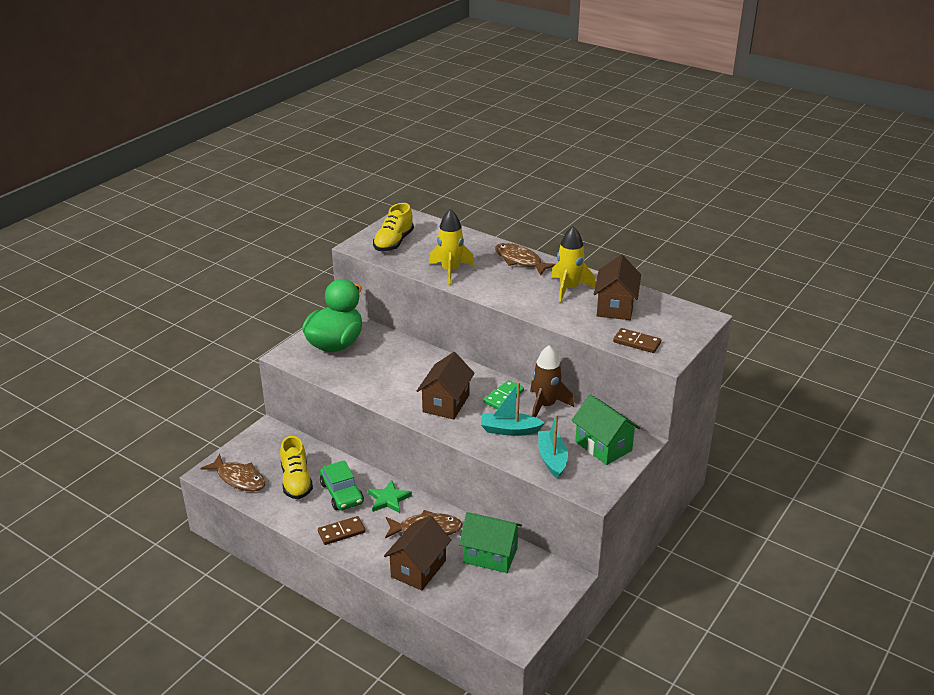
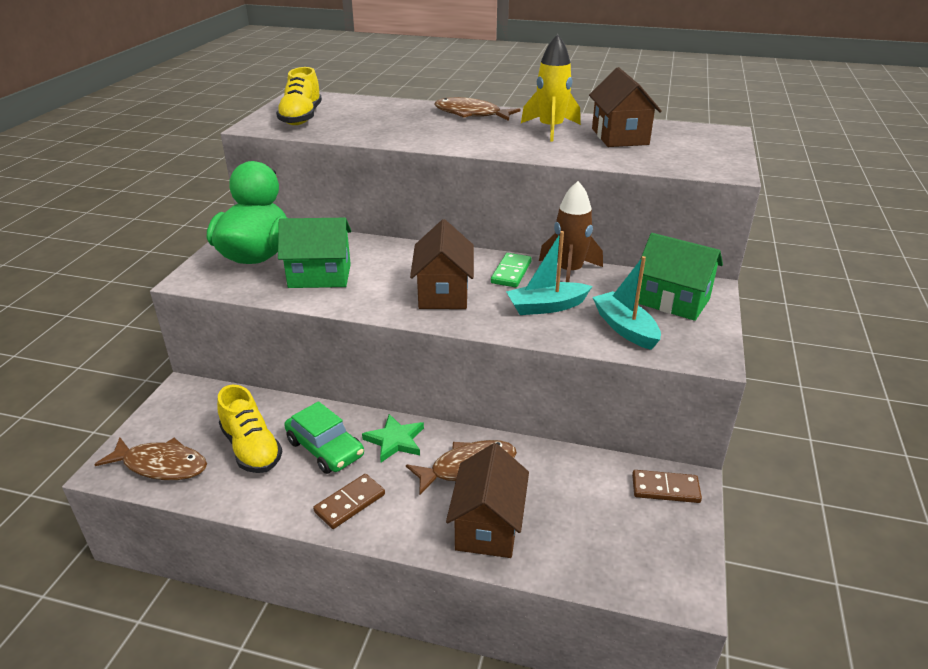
camera: 20 degrees left, 0 degrees up
(450, 271) = (394, 132): yellow rocket -> none
(490, 555) = (573, 480): green house -> green house (320, 276)
(637, 342) = (679, 162): brown domino -> brown domino (665, 488)

